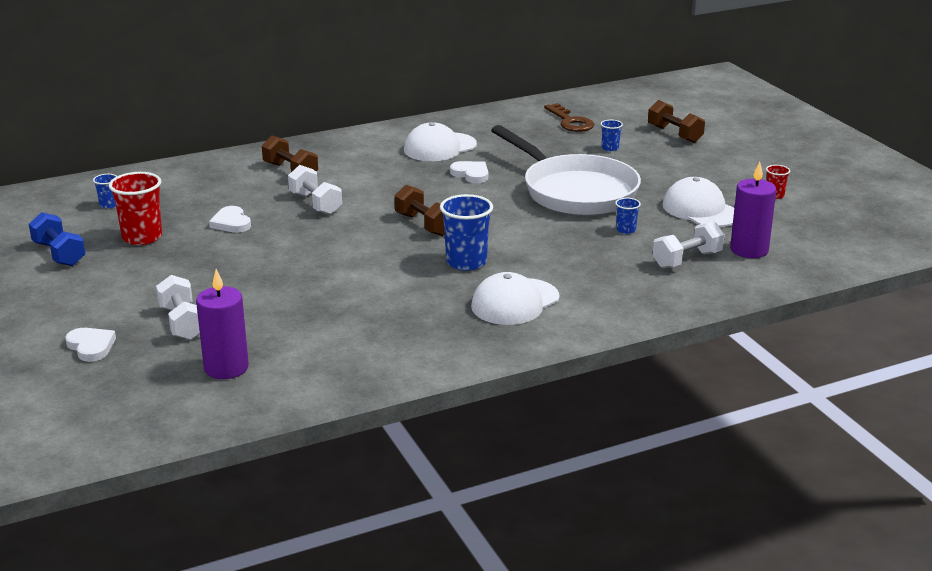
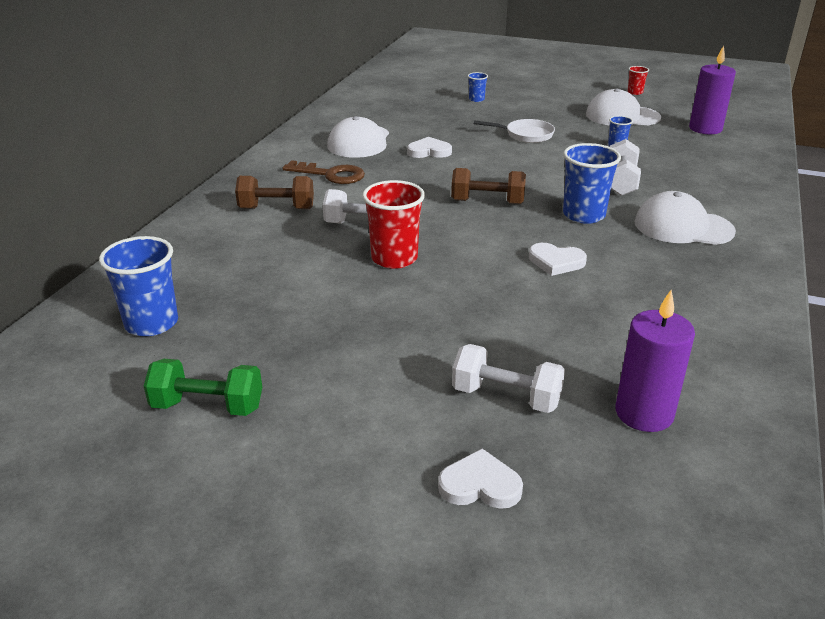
camera: 45 degrees left, 5 degrees up
(59, 254) = (208, 406): blue dumbbell -> green dumbbell
(109, 205) = (151, 323): blue cup -> blue cup, size x1.99
(142, 237) = (266, 337): red cup -> red cup (394, 258)
(231, 223) = (326, 277): white heart -> white heart (556, 262)
(515, 302) = (683, 227): white cap -> white cap turned 105 degrees clockwise
(570, 122) = (409, 92): brown key -> brown key (330, 175)
(575, 191) = (526, 135): white pan -> white pan, size x0.44
(674, 134) = (492, 77): brown dumbbell -> none
(687, 260) = (694, 149): white dumbbell -> white dumbbell (621, 182)

